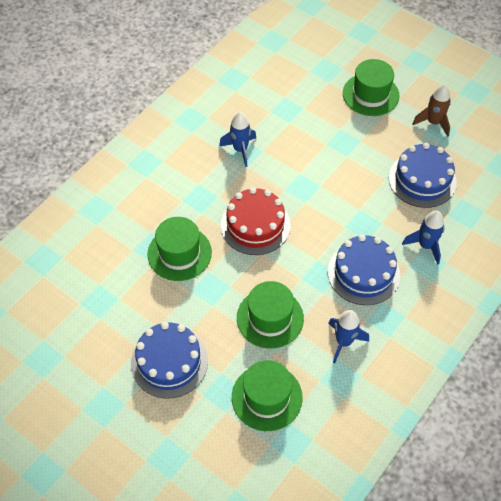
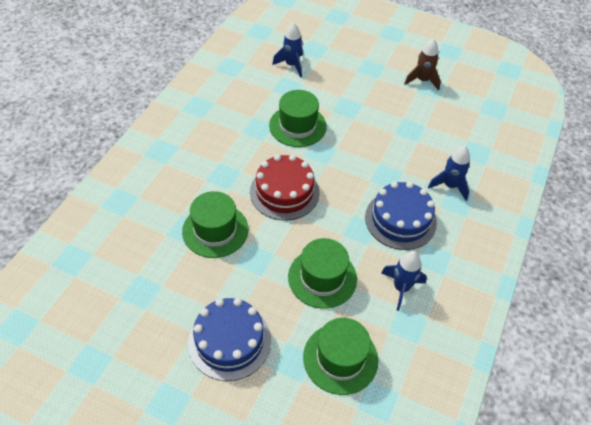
camera: 15 degrees left, 5 degrees down
(240, 149) = (252, 126): blue rocket -> blue rocket (291, 65)
(370, 94) = (360, 65): green hat -> green hat (297, 126)
(422, 180) = (428, 129): blue cake -> none

